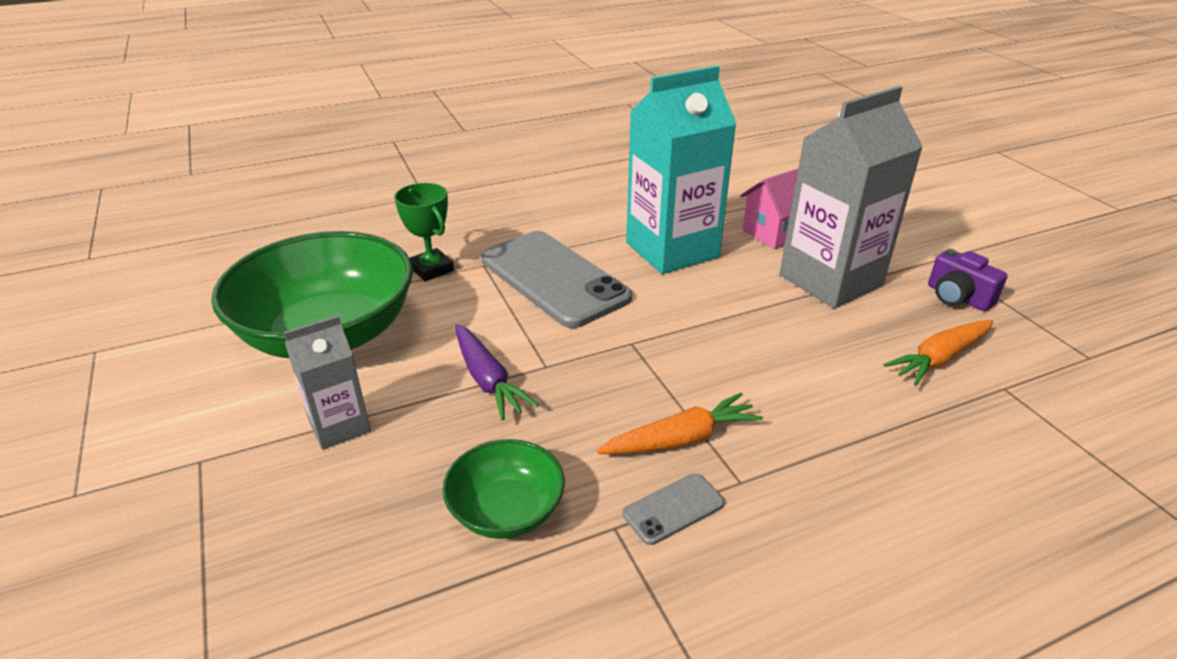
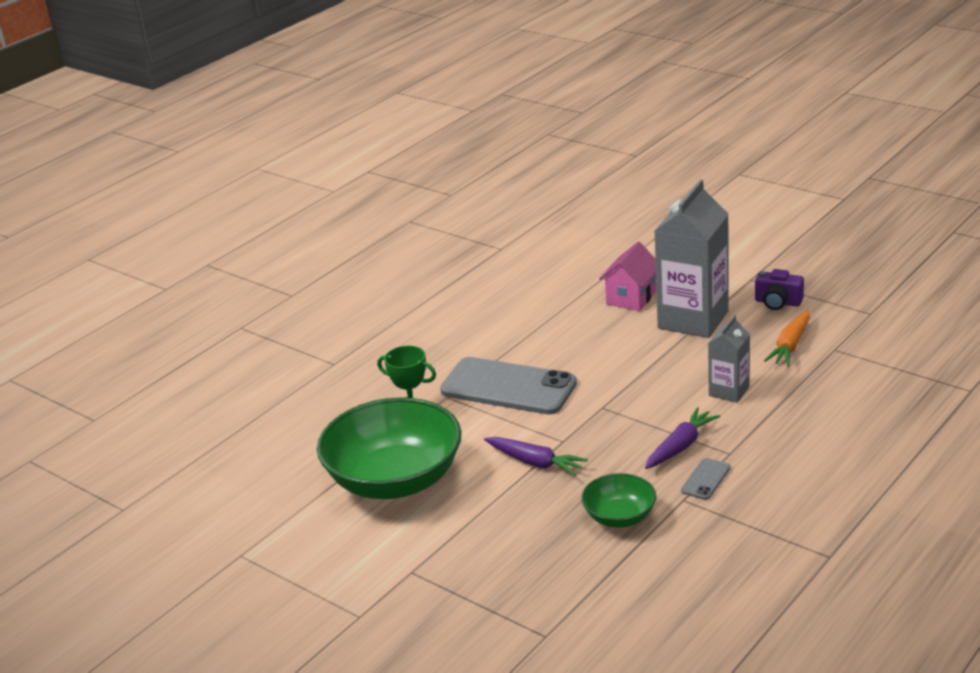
camera: 25 degrees left, 5 degrees down
(339, 426) = (473, 521): grey carton -> grey carton (729, 391)
(672, 250) = (570, 337): turquoise carton -> none
(681, 439) = (680, 446): orange carrot -> purple carrot

